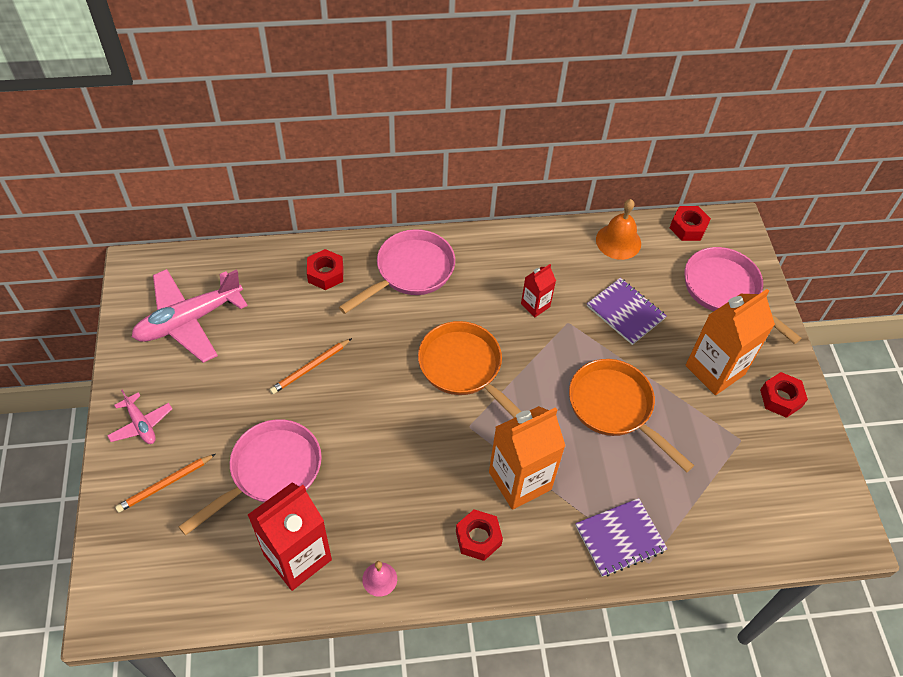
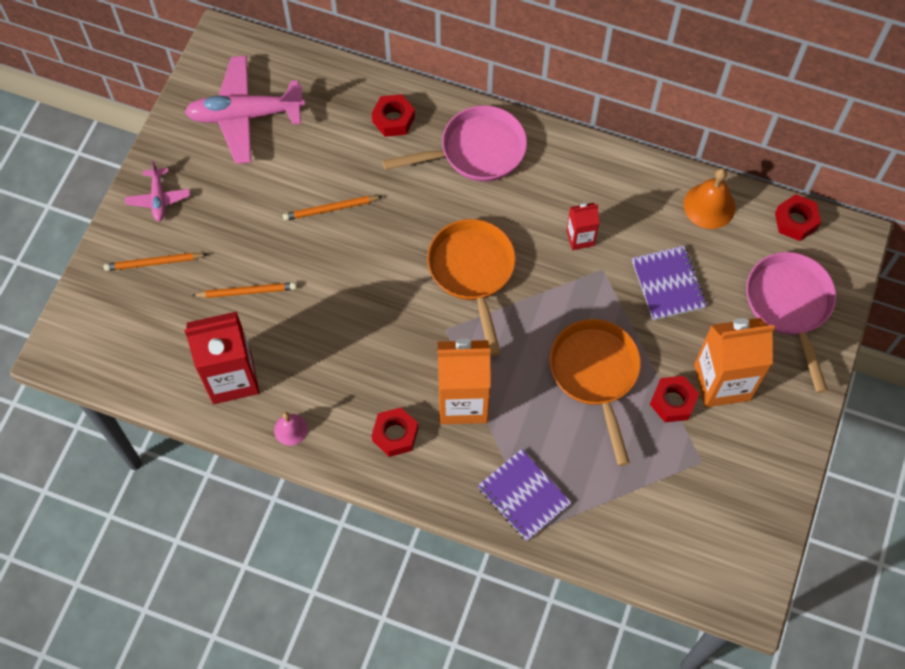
camera: 30 degrees right, 10 degrees up
(270, 472) = (246, 292): pink pan -> orange pencil
(620, 538) = (523, 496): purple notebook -> purple notebook turned 45 degrees clockwise
(781, 398) = (771, 440): red nut -> red nut (673, 402)

